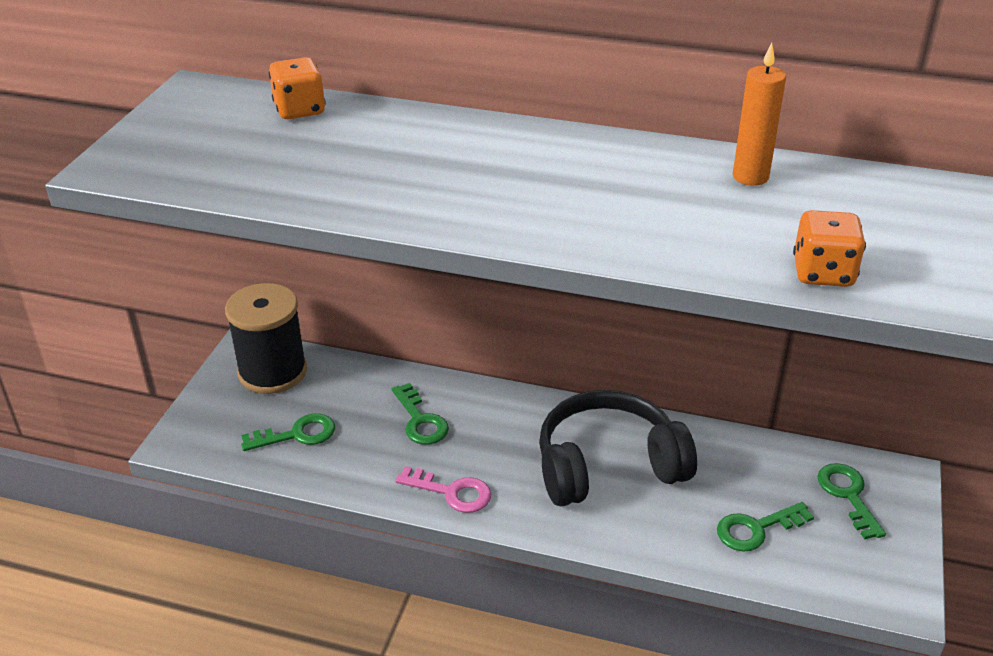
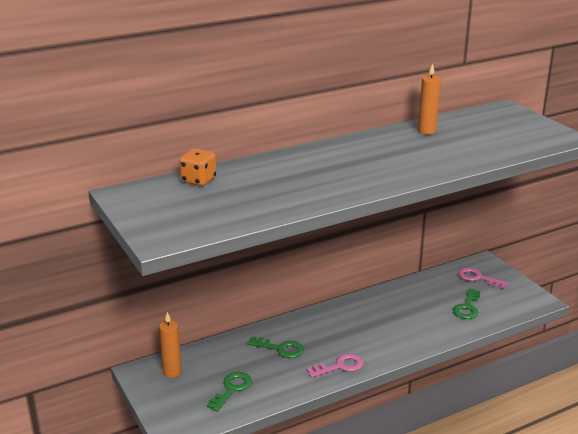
camera: 45 degrees left, 10 degrees down
(272, 372) = (172, 372): black spool -> orange candle
(608, 466) = (384, 318): black headphones -> none
(823, 273) = (507, 150): orange dice -> none
(848, 495) = (478, 278): green key -> pink key

